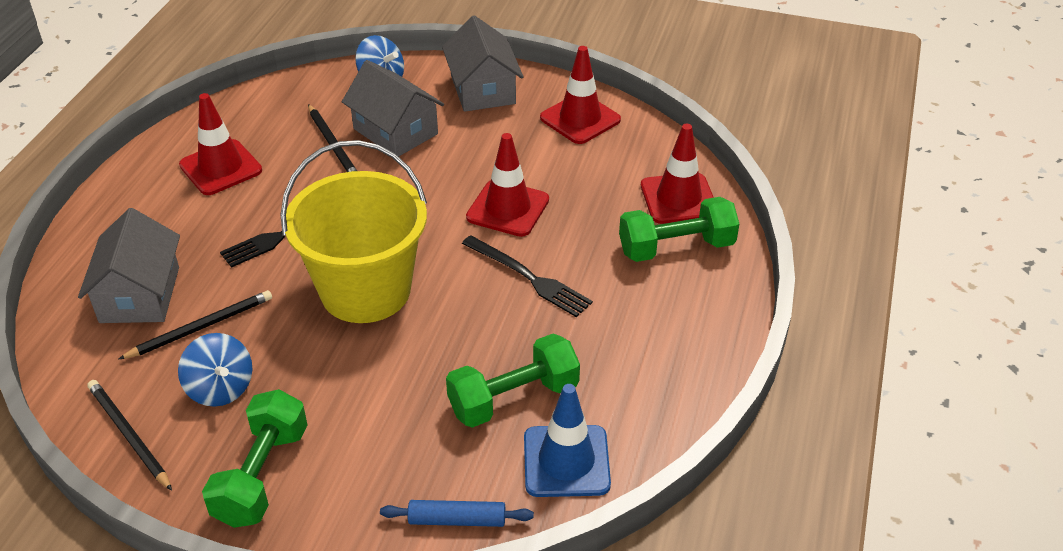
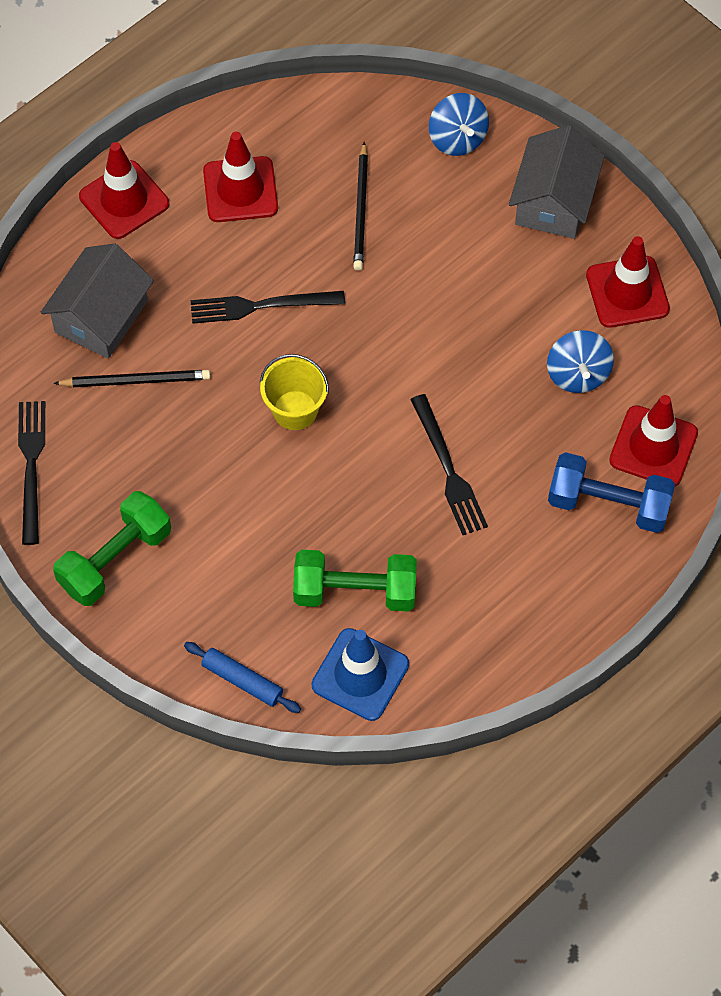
camera: 30 degrees right, 20 degrees up
(129, 435) = (31, 466): black pencil -> black fork
(220, 388) = (122, 455): blue spinning top -> blue spinning top (577, 374)
(365, 290) = (295, 410): yellow bucket -> yellow bucket, size x0.49
(395, 131) = (431, 220): grey house -> none
(508, 208) = (480, 376): red traffic cone -> red traffic cone (124, 200)
(676, 247) = (608, 504): green dumbbell -> blue dumbbell

